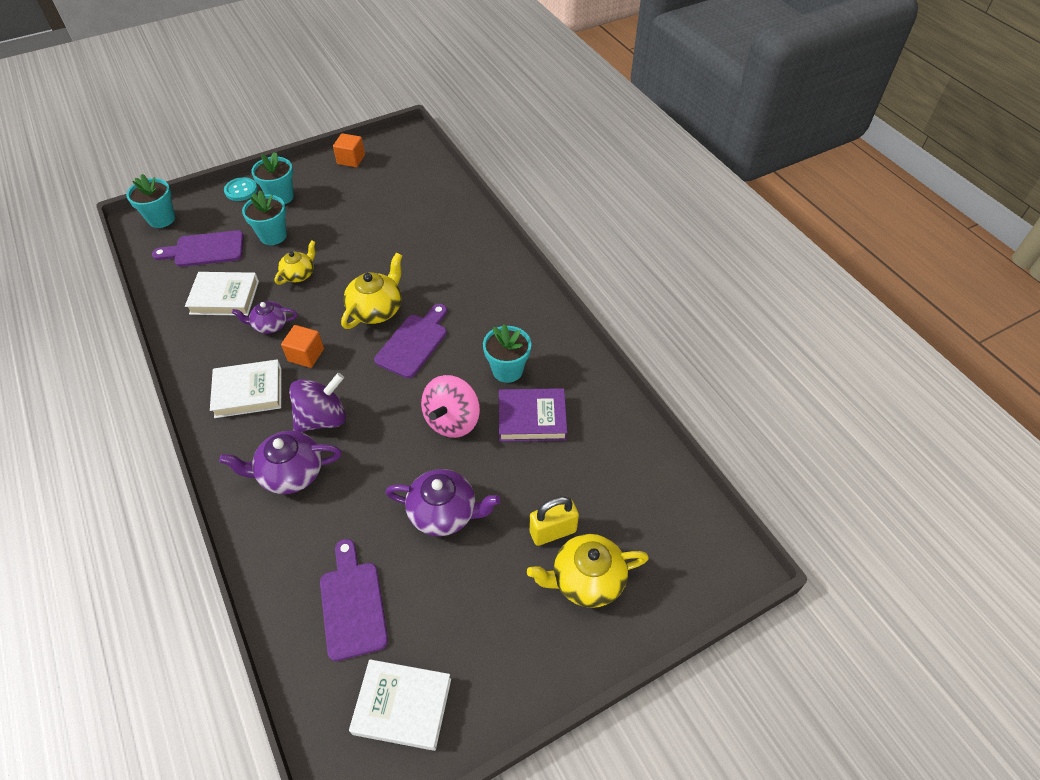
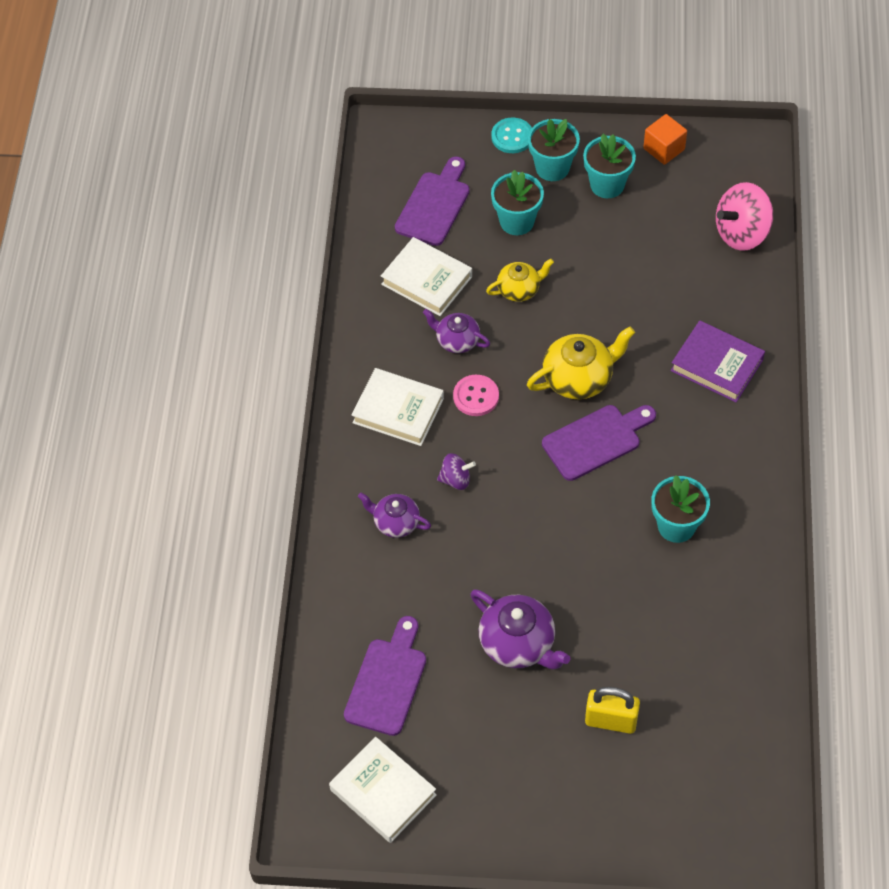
camera: 35 degrees right, 5 degrees up
(161, 219) = (406, 138): turquoise flower pot -> turquoise flower pot (607, 185)
(205, 250) = (434, 205): purple cutting board -> purple cutting board turned 90 degrees clockwise
(290, 473) = (395, 522): purple teapot -> purple teapot, size x0.63
(306, 355) = (476, 396): orange cube -> pink button
(323, 418) = (456, 479): purple spinning top -> purple spinning top, size x0.54
(452, 420) = (583, 552): pink spinning top -> pink spinning top (742, 233)
(532, 418) = (667, 594): purple book -> purple book (717, 365)
(586, 580) = (612, 783): yellow teapot -> none

